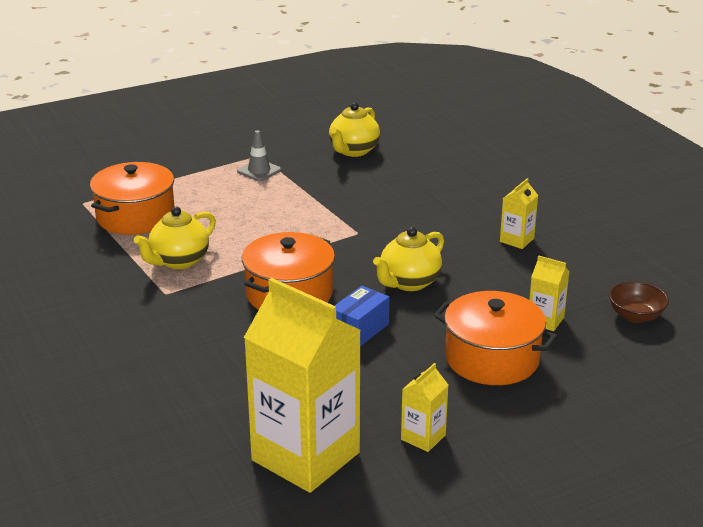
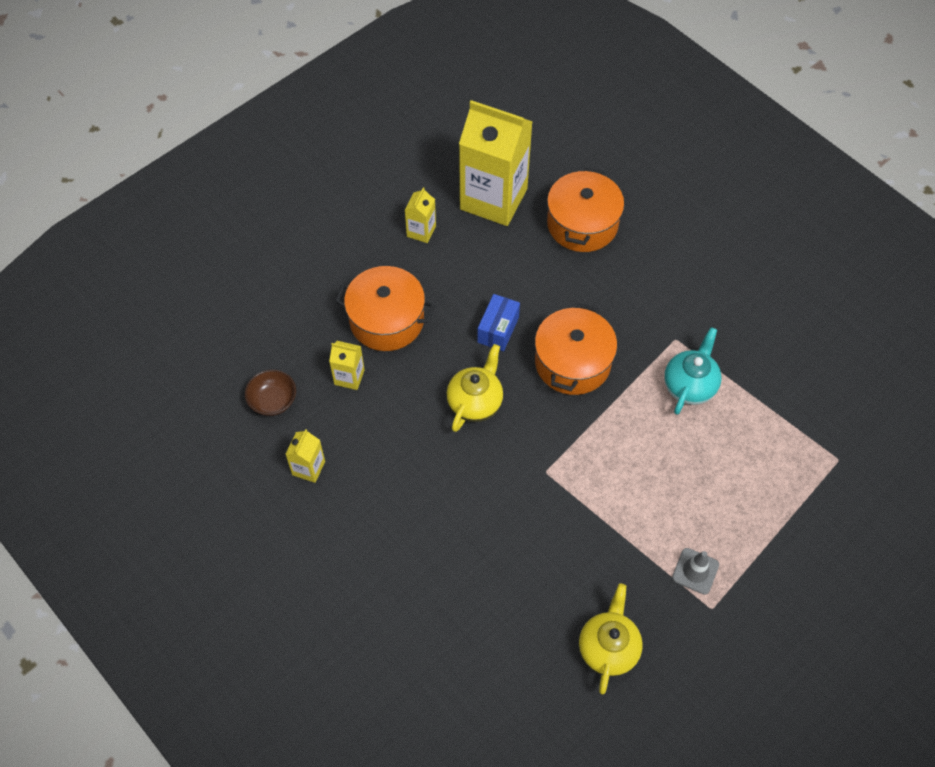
camera: 165 degrees right, 30 degrees up
(135, 216) = (771, 447): orange pot -> orange pot (582, 224)
(178, 261) = (689, 385): yellow teapot -> turquoise teapot
(516, 240) = (388, 496): yellow carton -> yellow carton (308, 468)

